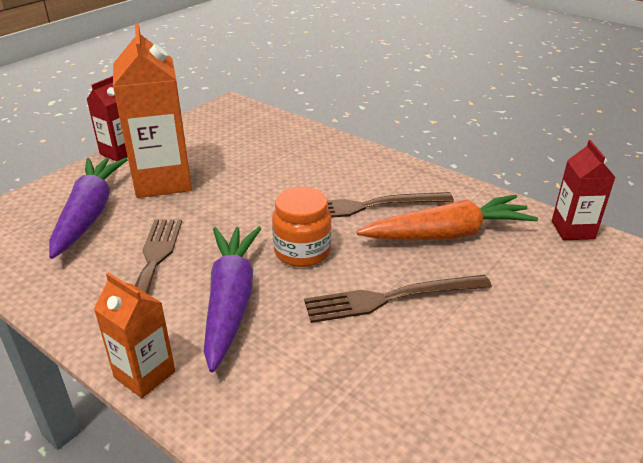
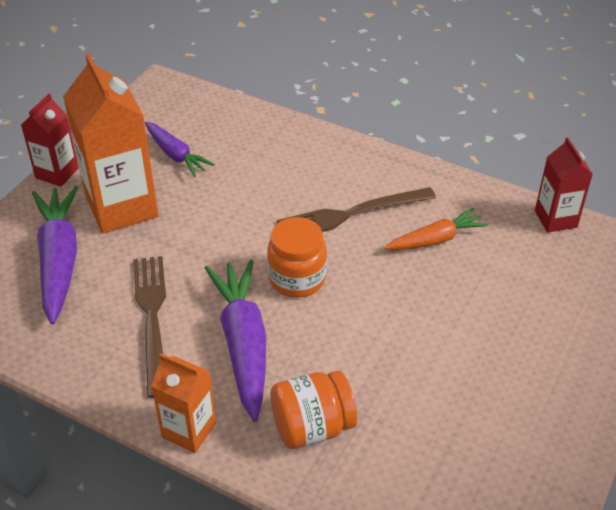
camera: 10 degrees left, 10 degrees up
(225, 150) = (176, 155): none -> purple carrot
(276, 390) = (312, 427): none -> orange jar
(392, 298) = (395, 320): brown fork -> none
(447, 234) = (435, 239): orange carrot -> orange carrot, size x0.60

